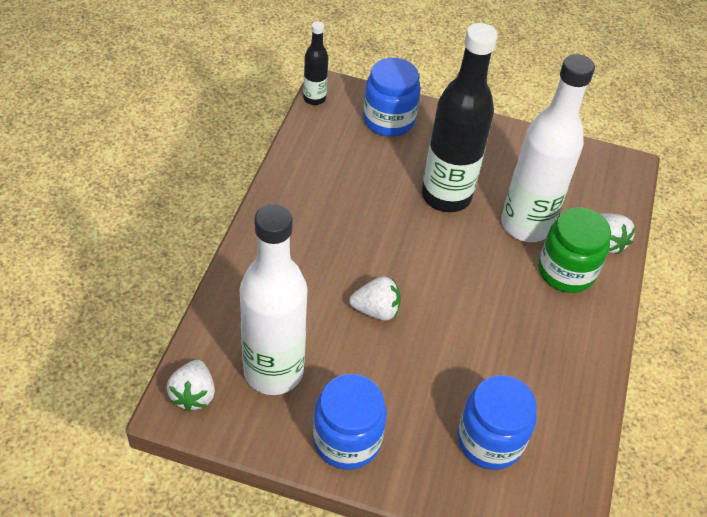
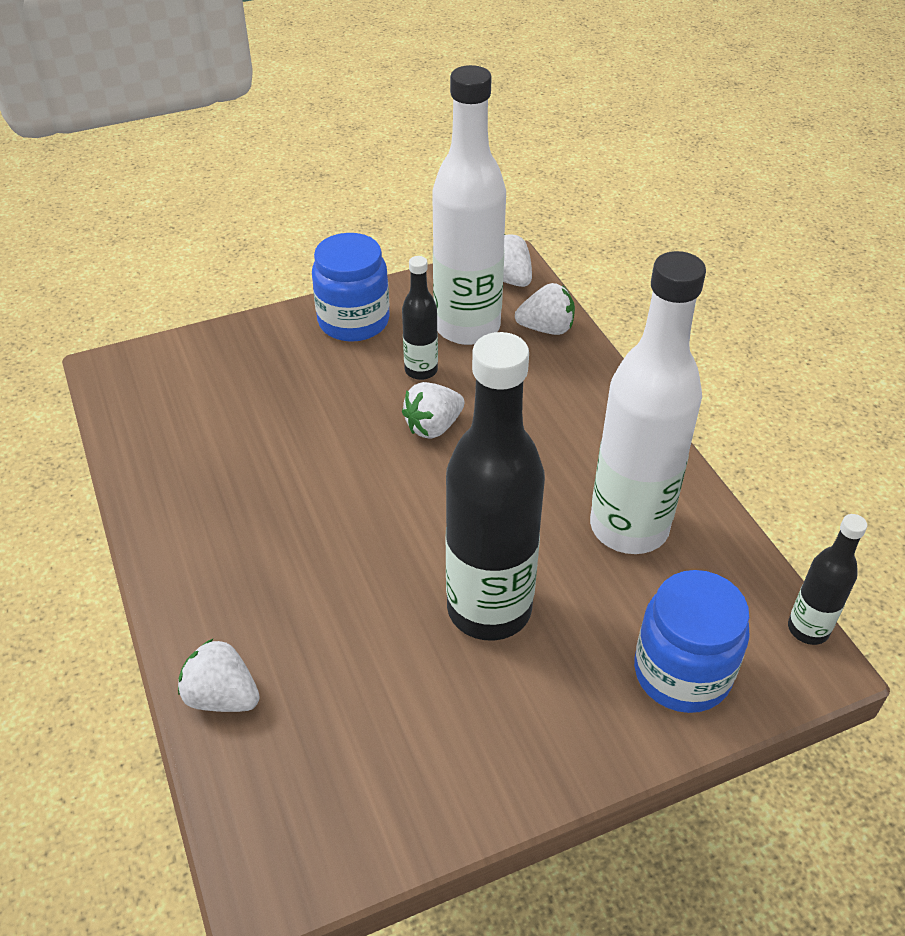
camera: 145 degrees right, 5 degrees down
(223, 330) = (546, 328): none -> white strawberry
(342, 358) = (421, 370): none -> black bottle
(490, 440) = (225, 390): blue jar -> none
(526, 225) = (353, 642): white bottle -> white bottle (629, 527)
(566, 271) = (255, 611): green jar -> none

